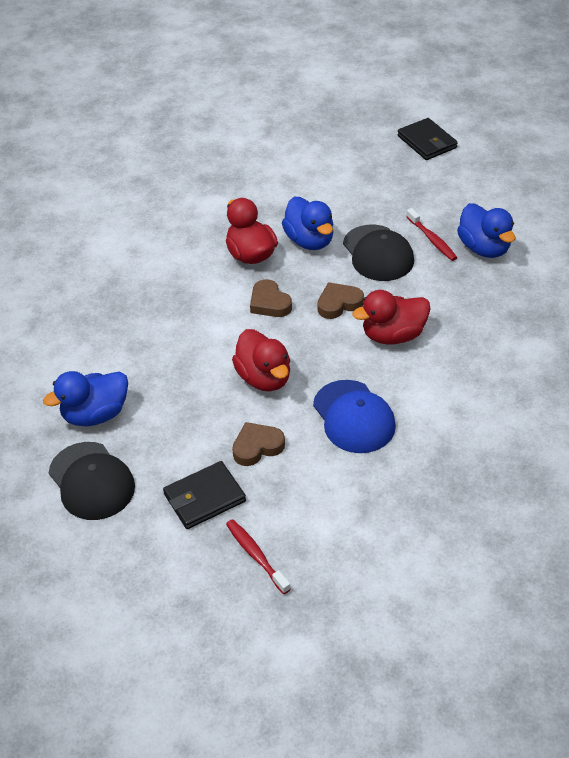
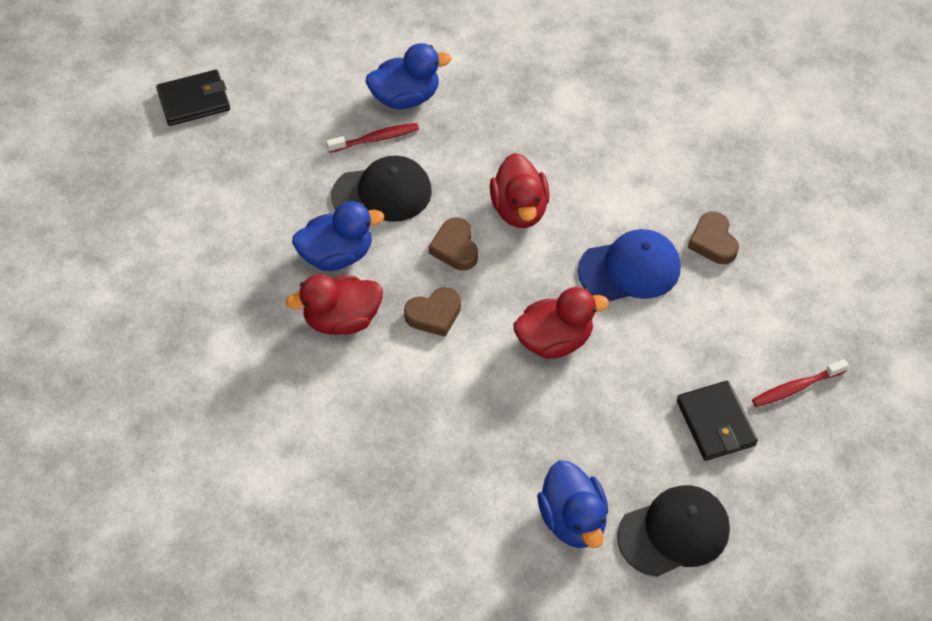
camera: 80 degrees left, 10 degrees up
(257, 447) = (654, 363): brown heart -> brown heart (713, 242)

